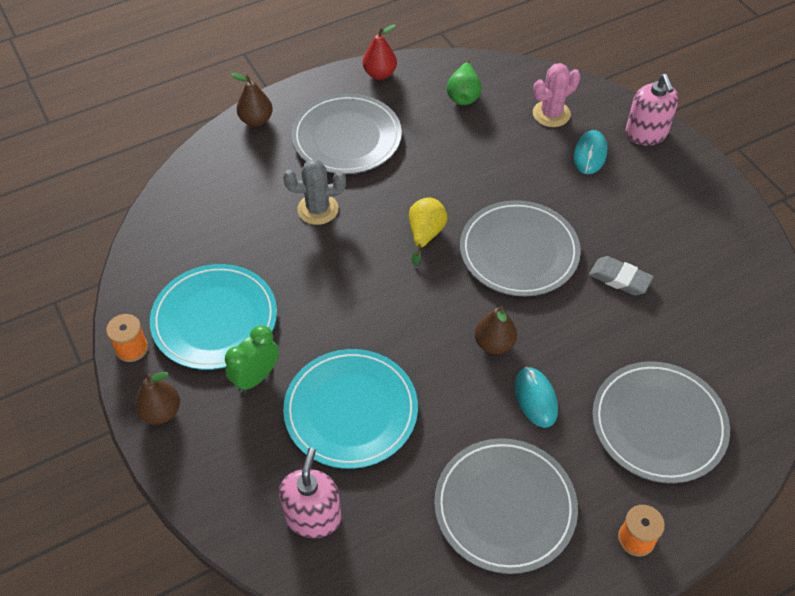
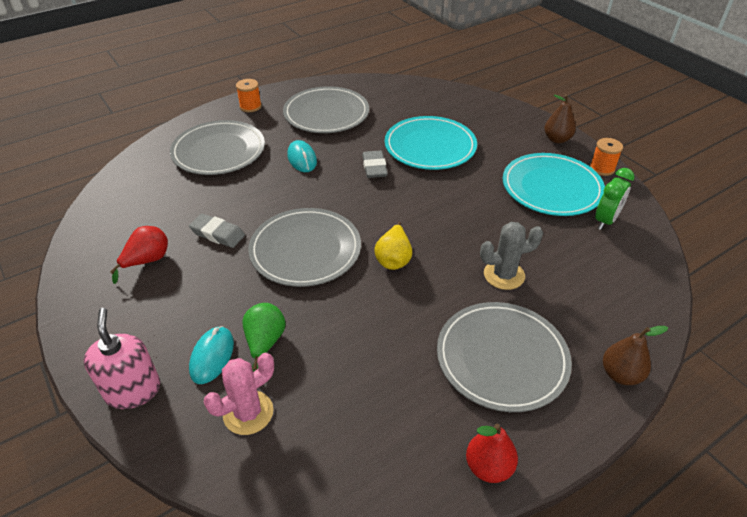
camera: 175 degrees right, 10 degrees down
(256, 377) = (502, 158): green clock -> green clock (605, 220)
(313, 517) = (439, 105): pink soap dispenser -> none
(435, 373) = (374, 167): none -> grey eraser
(463, 95) = (365, 435): green pear -> green pear (265, 343)
(494, 344) = (330, 185): brown pear -> none
(685, 249) = (147, 261): none -> red pear

